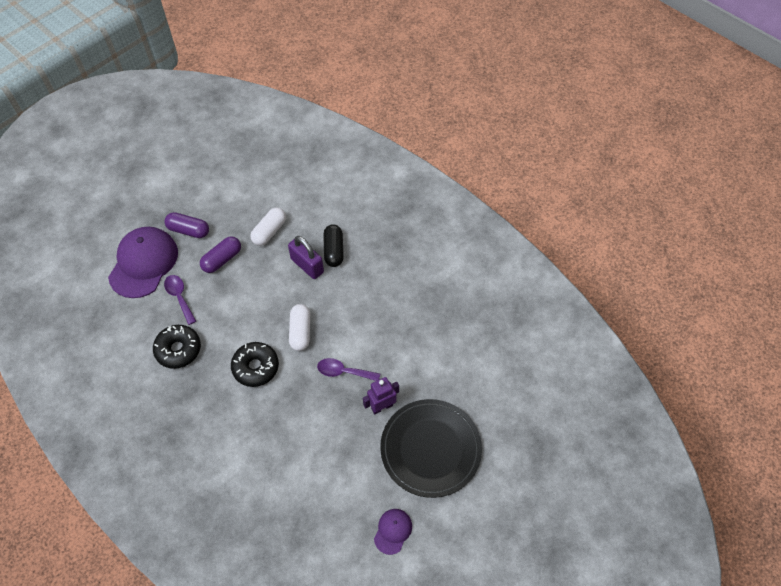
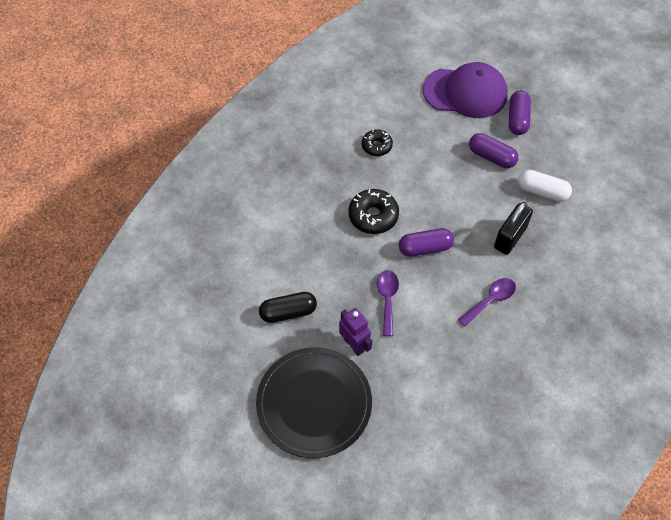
camera: 80 degrees right, 0 degrees up
(178, 350) = (376, 146): black donut -> black donut, size x0.65
(179, 297) = (435, 132): purple spoon -> purple spoon (490, 300)
(300, 332) = (425, 248): white capsule -> purple capsule
(307, 265) = (510, 237): purple padlock -> black padlock
(334, 250) = (539, 260): black capsule -> black capsule (288, 312)
(393, 531) = (218, 378): purple cap -> none

